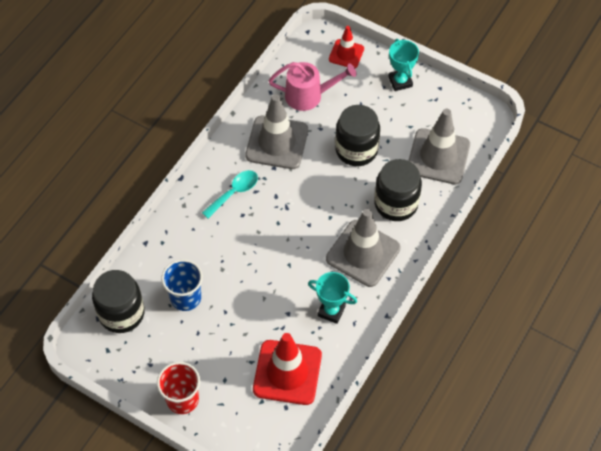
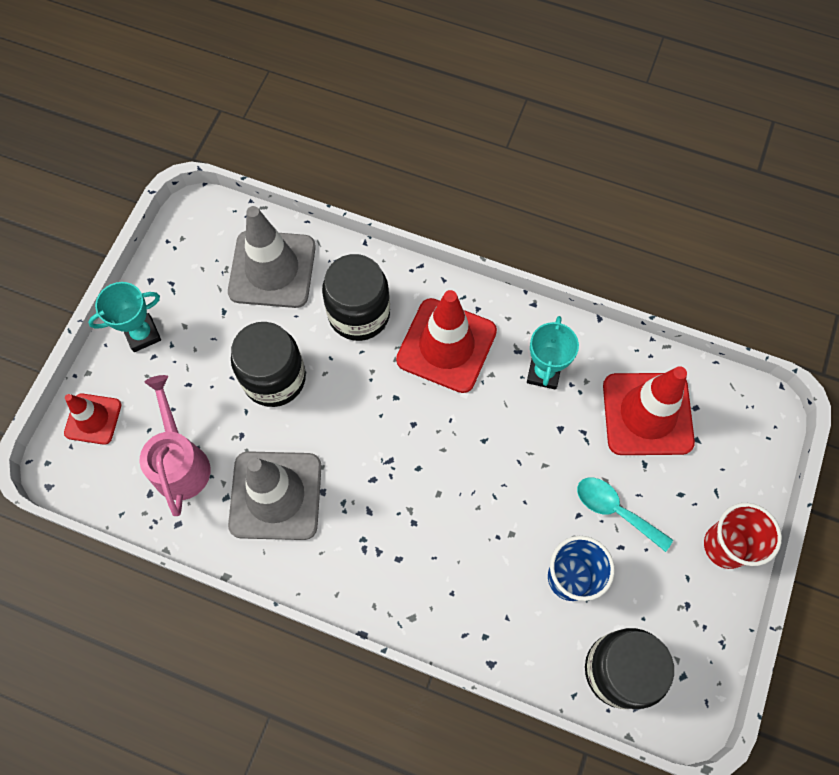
camera: 100 degrees left, 10 degrees up
(234, 192) = (376, 543): turquoise spoon -> turquoise spoon (615, 510)
(363, 253) = (446, 345): grey traffic cone -> red traffic cone

